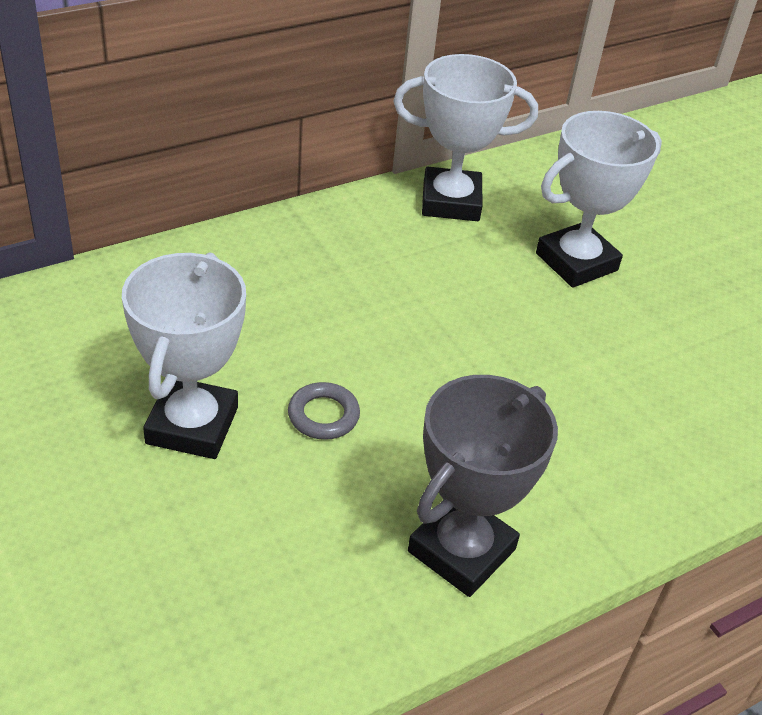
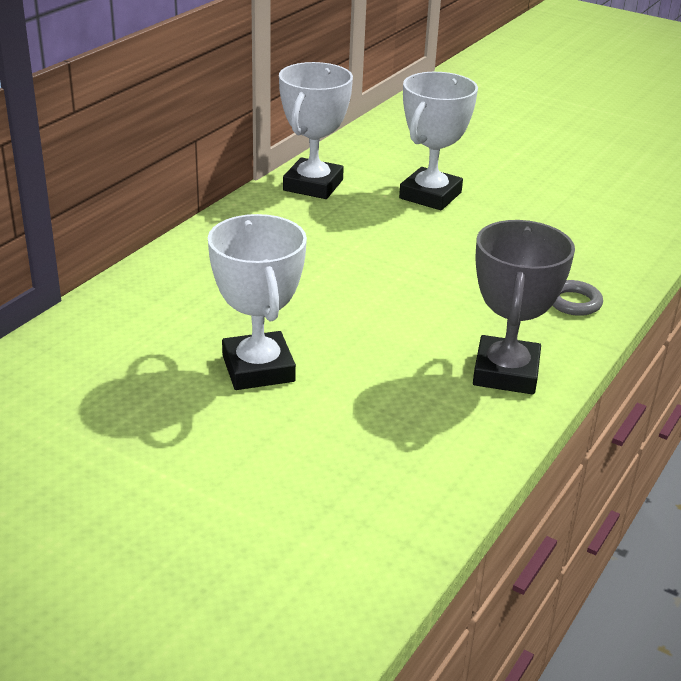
camera: 25 degrees left, 10 degrees down
(323, 415) = (345, 332): grey ring -> grey ring (574, 302)
(451, 202) = (313, 185): white trophy -> white trophy turned 45 degrees counterclockwise

